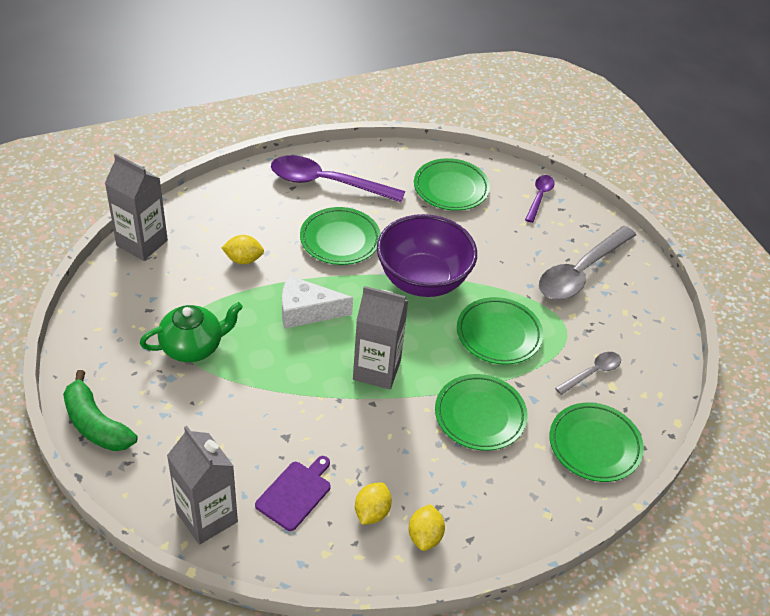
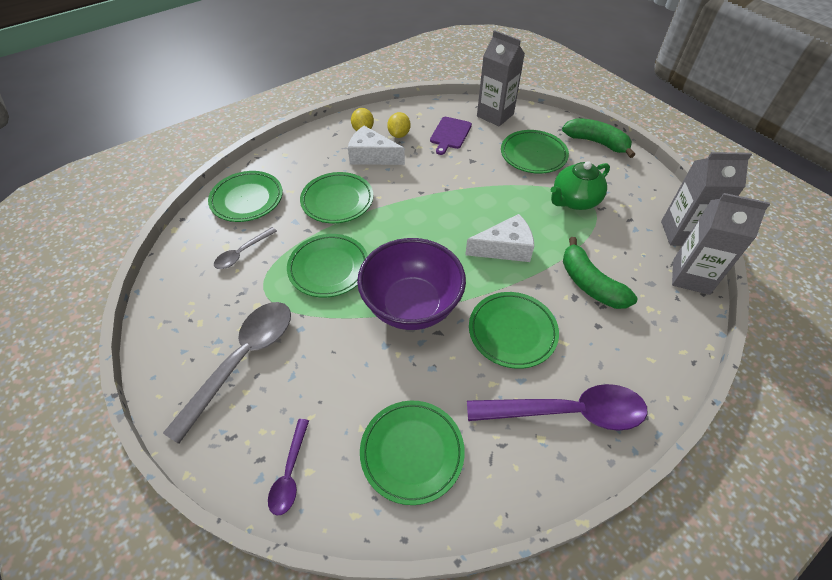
camera: 170 degrees right, 5 degrees up
(198, 425) = (533, 155): none -> green plate
(243, 259) = (590, 284): yellow lemon -> green banana
(377, 370) = (426, 215): grey carton -> grey carton (681, 233)
(422, 479) = (372, 156): none -> white cheese

